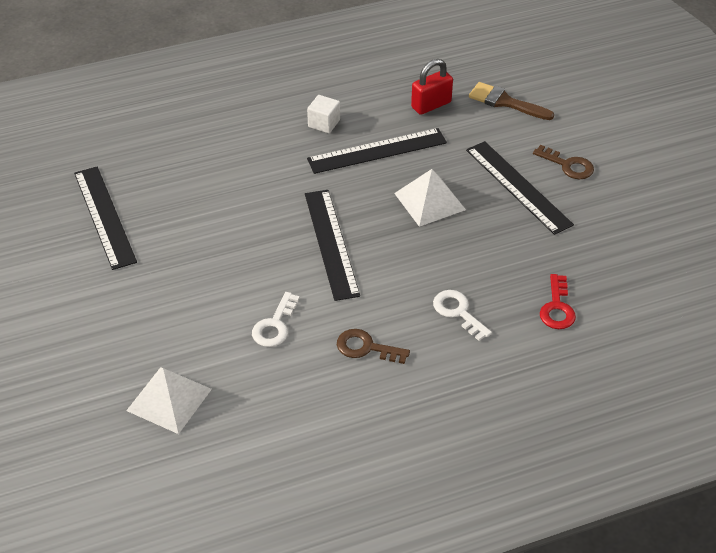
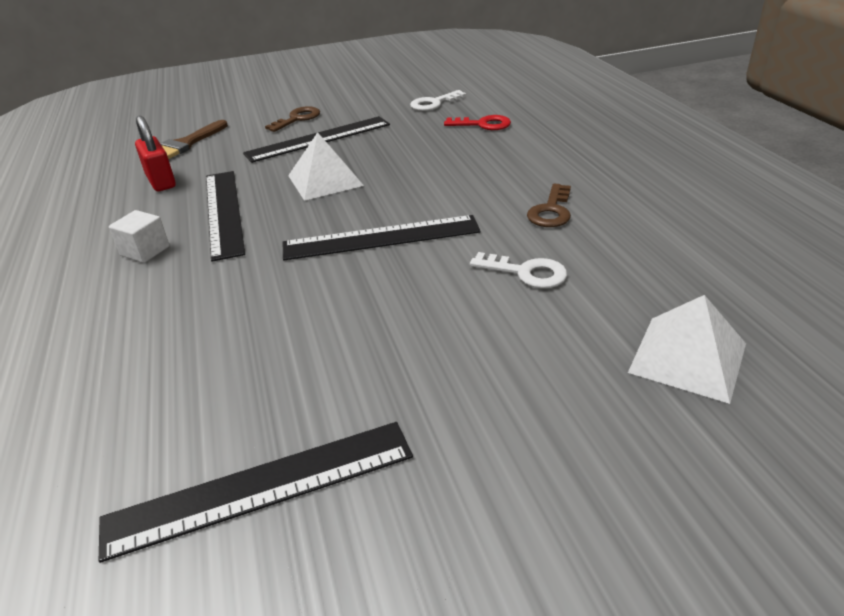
camera: 85 degrees left, 10 degrees down
(458, 312) = (492, 165): white key -> white key (433, 103)

